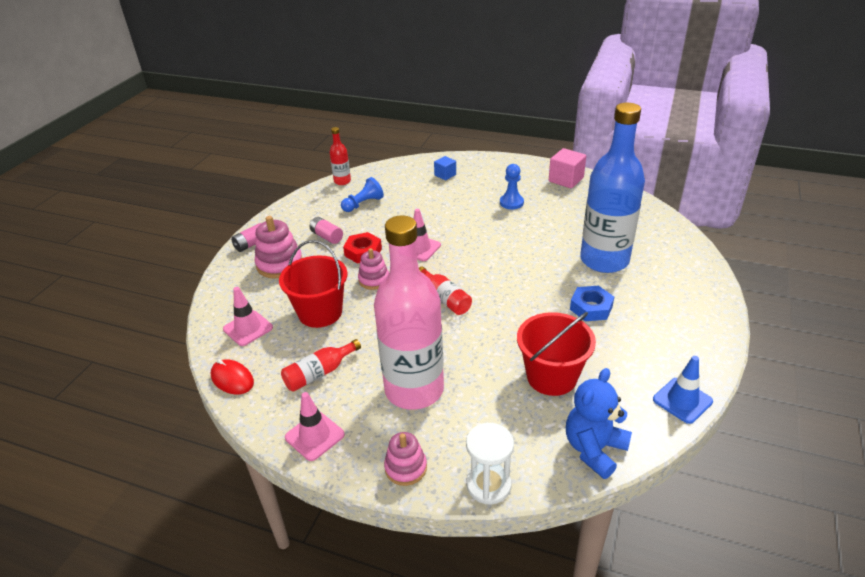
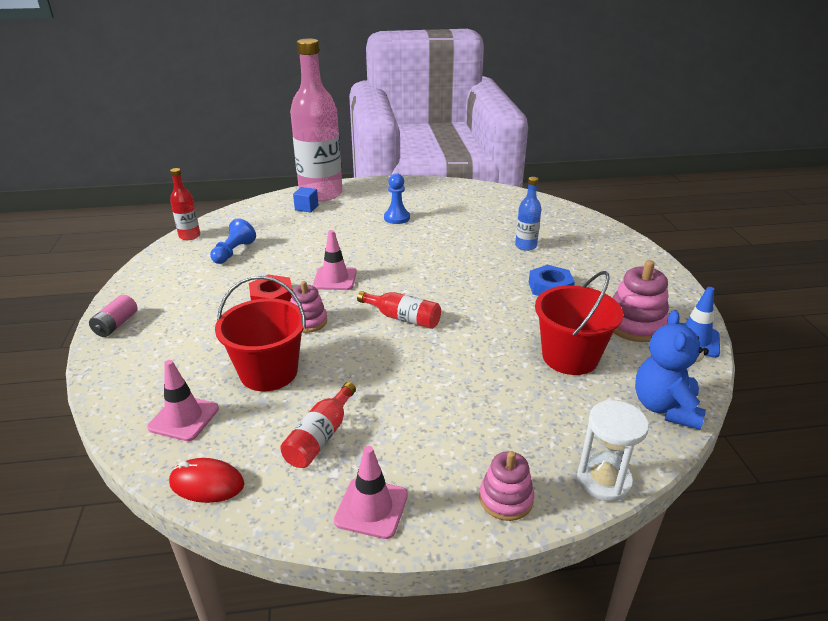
camera: 30 degrees left, 5 degrees down
(279, 264) = (173, 336): pink stacking toy -> pink stacking toy (635, 325)
(327, 236) = (214, 293): pink battery -> none
(414, 389) = (446, 415): pink bottle -> pink bottle (321, 194)
(566, 180) = (432, 189): pink cube -> none
(604, 260) = (525, 246): blue bottle -> blue bottle, size x0.43

